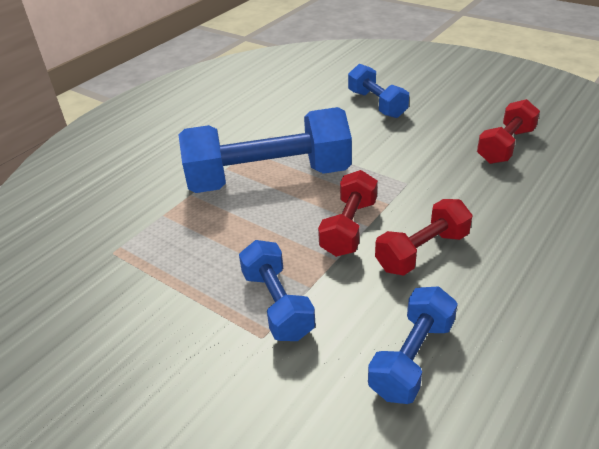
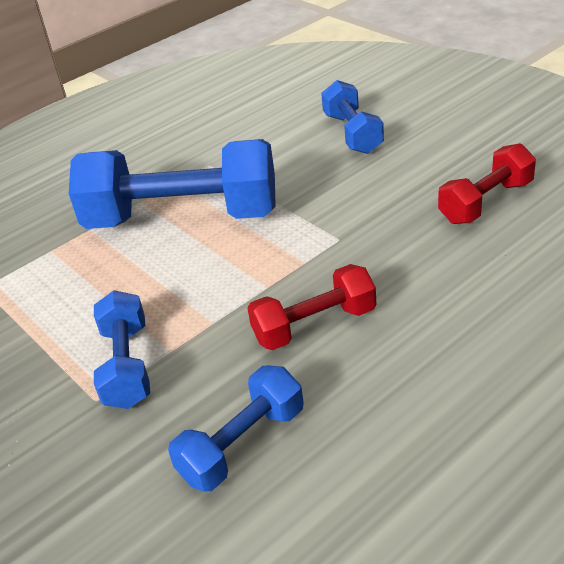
camera: 15 degrees right, 0 degrees up
(349, 227) = (245, 287): red dumbbell -> none

